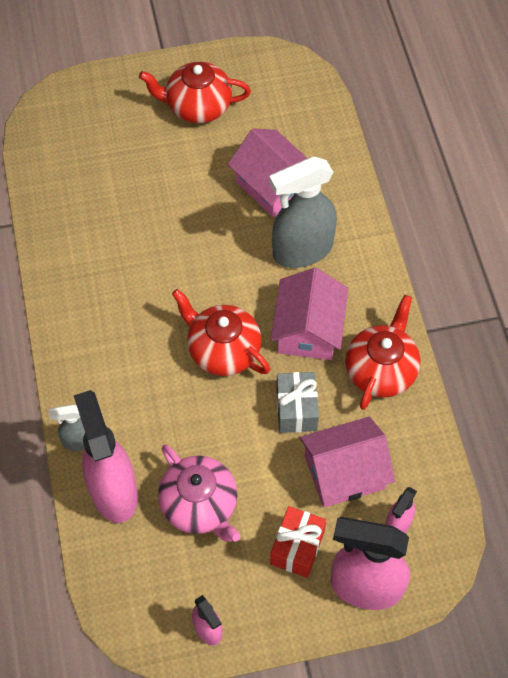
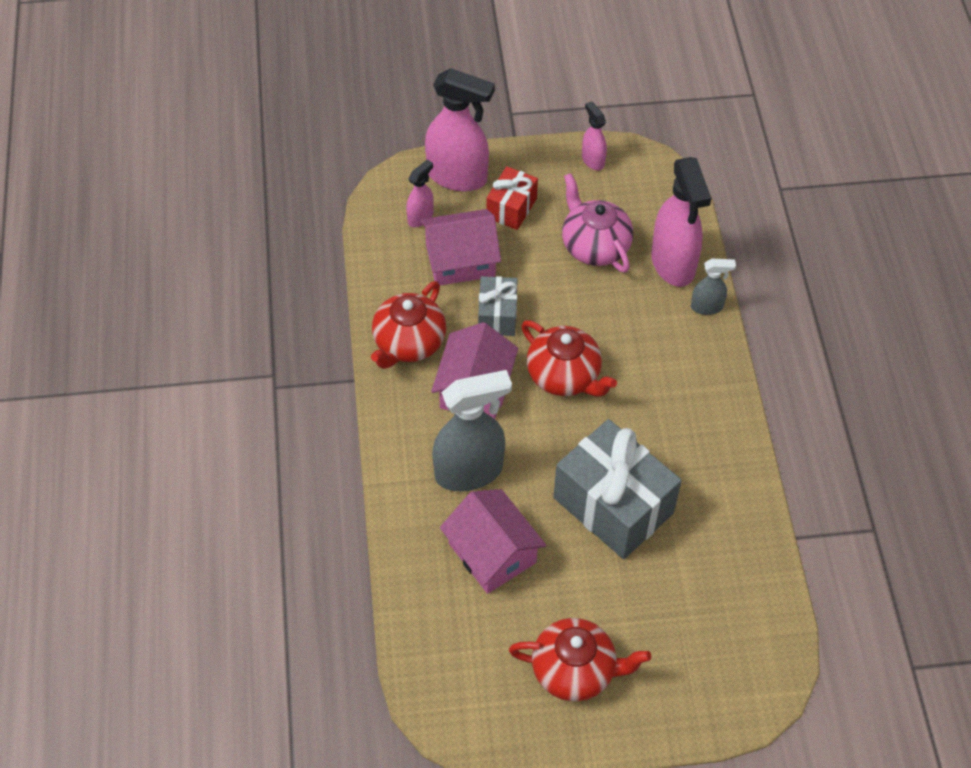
camera: 175 degrees left, 5 degrees down
(171, 233) = (613, 505): none -> grey gift

